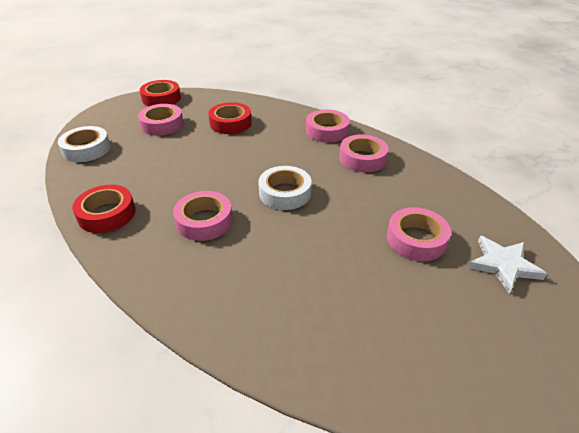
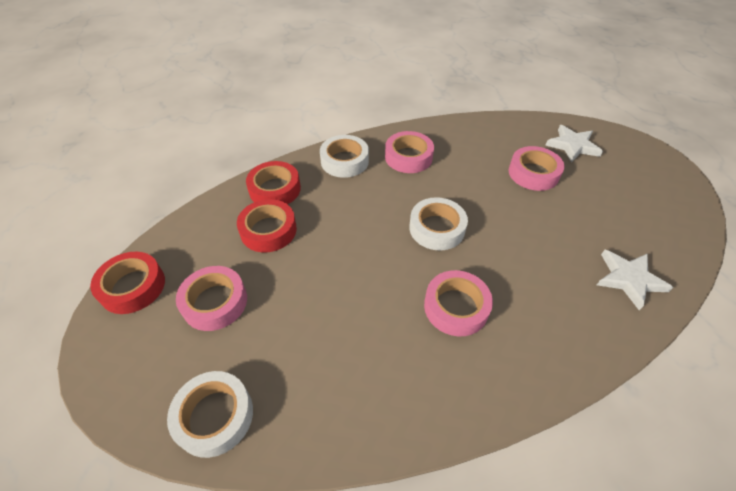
camera: 65 degrees left, 10 degrees up
(107, 214) = (401, 408): red tape -> red tape (275, 189)
(304, 338) = (629, 279): none -> white star
(327, 131) = (344, 161): pink tape -> white tape

